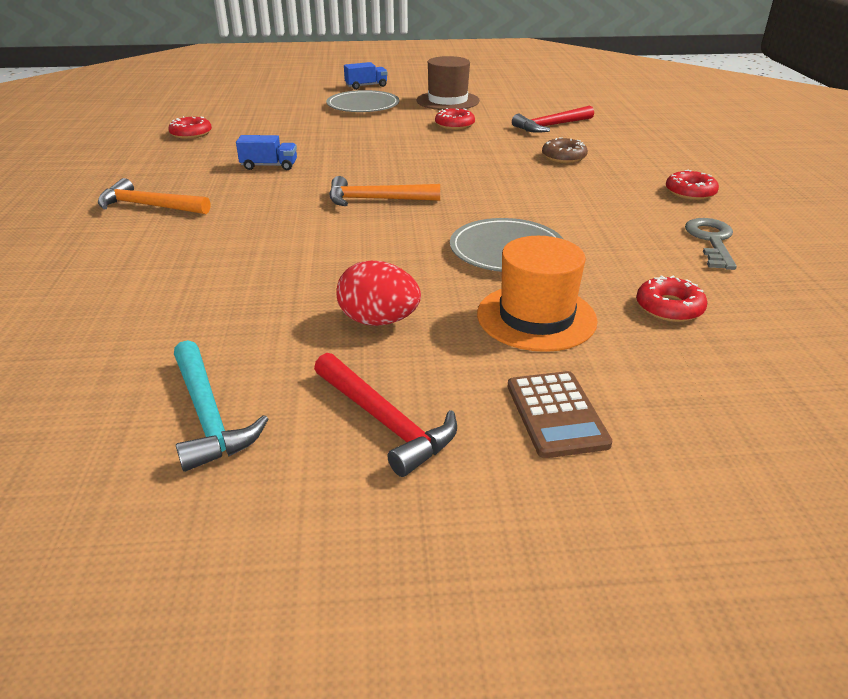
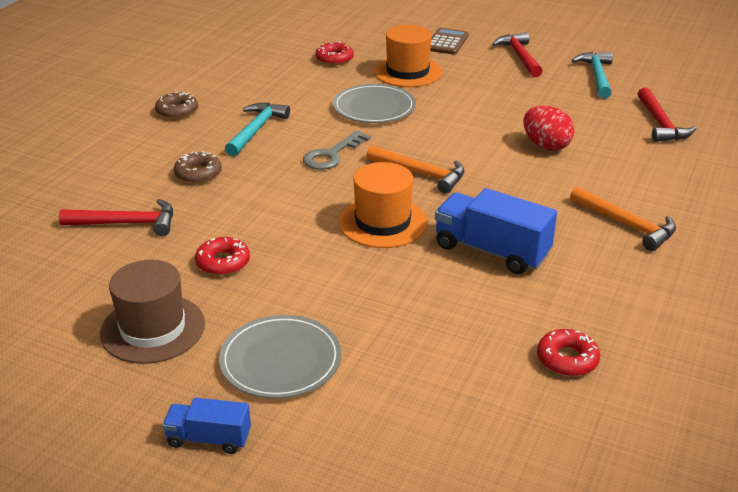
camera: 150 degrees left, 0 degrees up
(89, 336) = (660, 124): none -> red hammer
(269, 166) = (491, 251): blue truck -> blue truck, size x1.76
(372, 163) = (382, 222): none -> orange hat
(378, 321) = (492, 91): red egg -> red egg (546, 146)
(585, 196) = (256, 130): none -> turquoise hammer
(690, 192) = (177, 111): red donut -> brown donut
(711, 241) = (241, 79): grey key -> grey key (332, 155)

